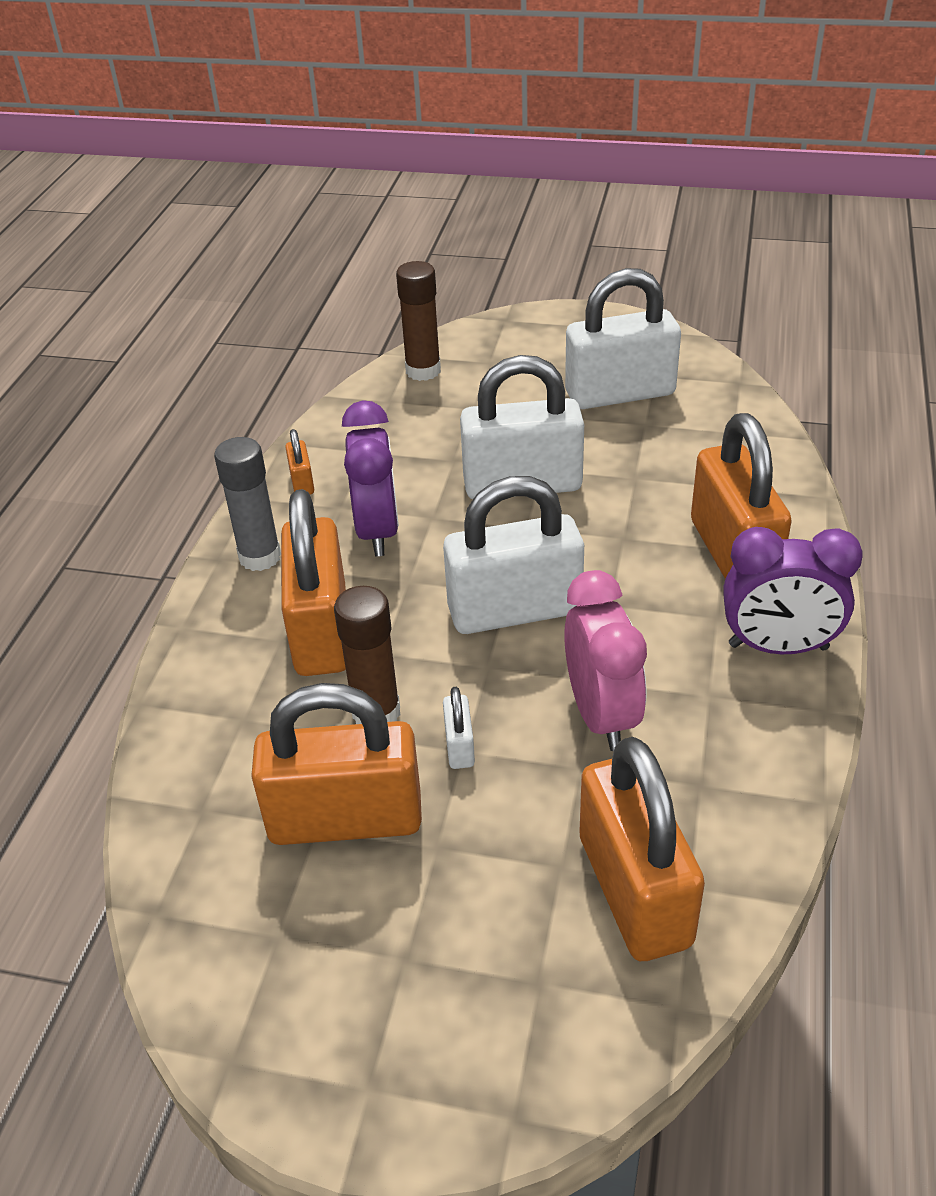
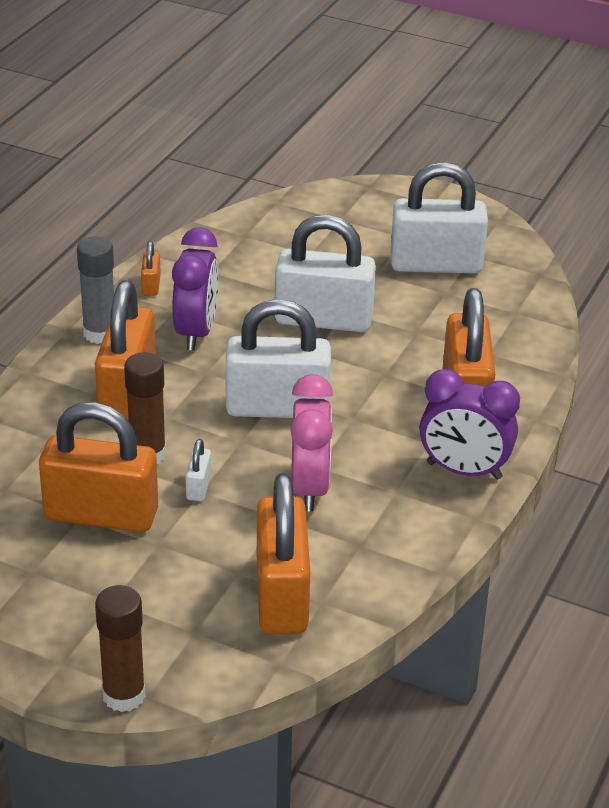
camera: 10 degrees right, 5 degrees down
(423, 371) = (281, 216): brown glue stick -> brown glue stick (124, 695)

